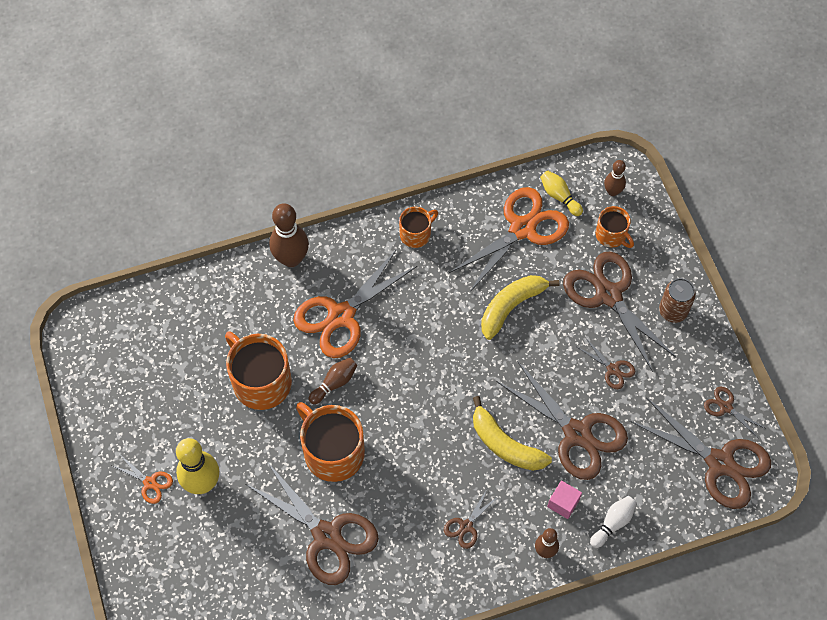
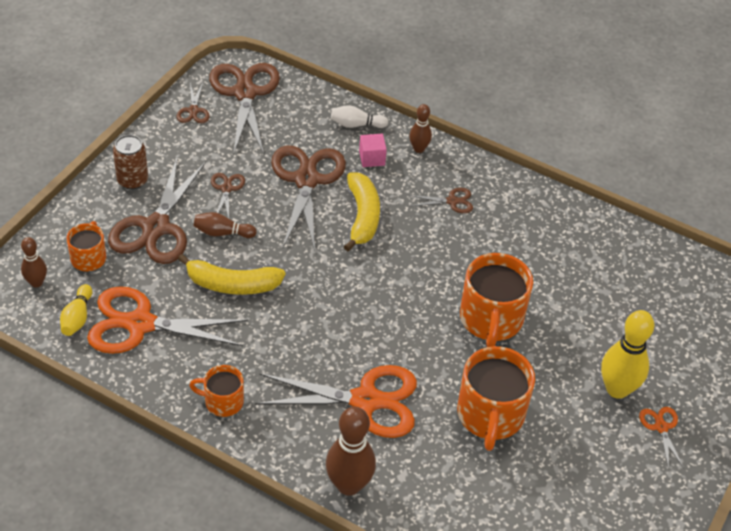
camera: 135 degrees left, 15 degrees down
(327, 536) = (556, 277): brown scissors -> none
(334, 383) = (433, 360): brown bowling pin -> brown bowling pin (222, 233)

